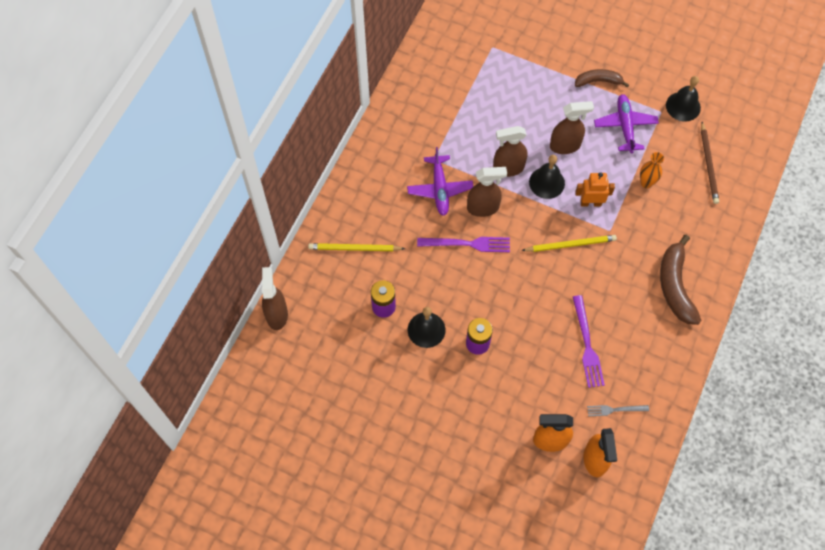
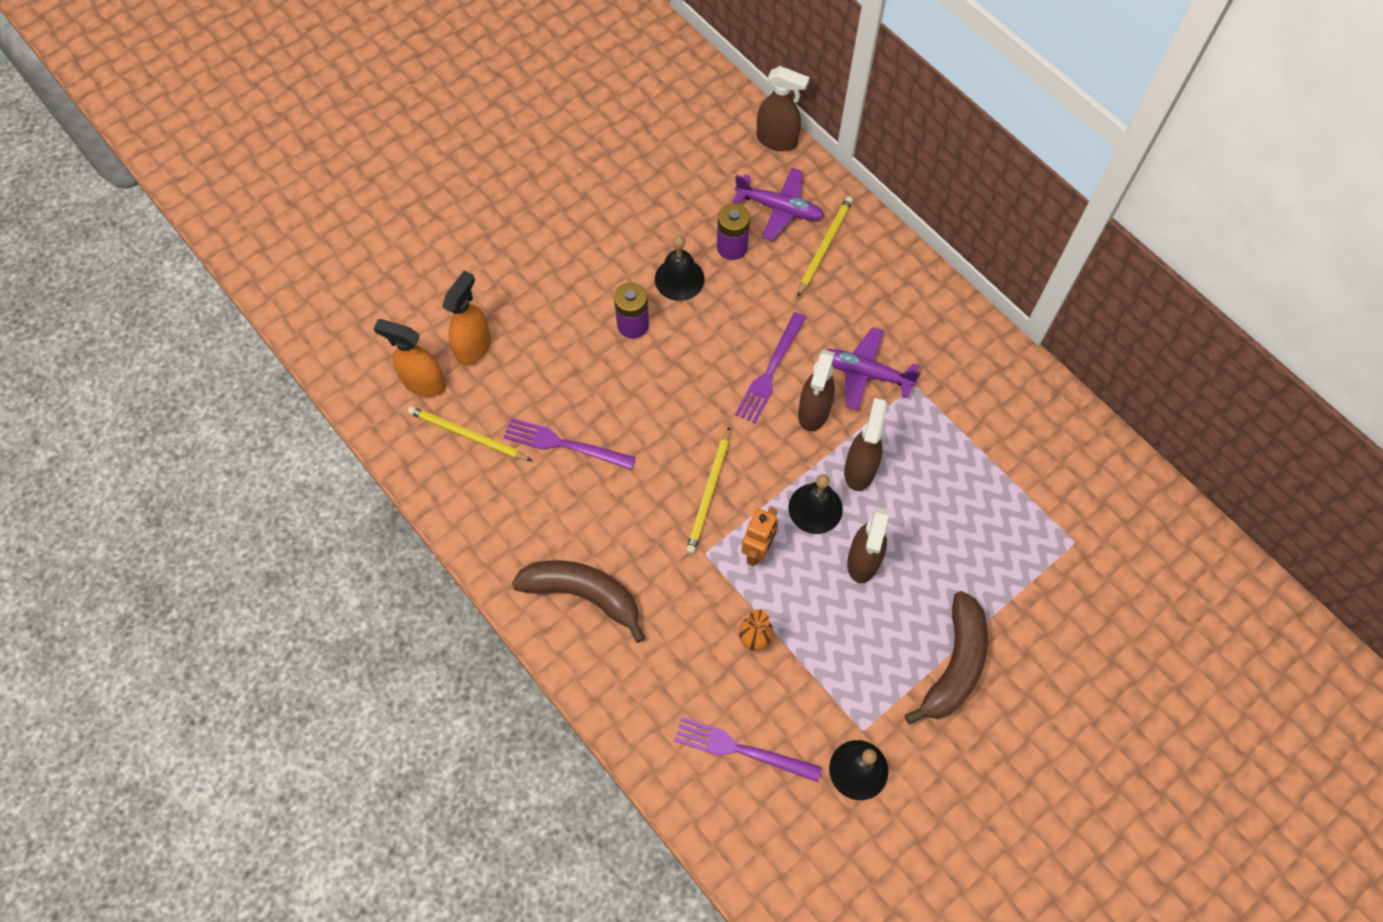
camera: 115 degrees right, 0 degrees up
(598, 81) = (954, 665): brown banana -> brown banana, size x1.63
(615, 410) = (467, 435): grey fork -> yellow pencil
(625, 126) = (860, 662): purple plane -> purple plane (779, 208)
(708, 165) = (742, 749): brown pencil -> purple fork

